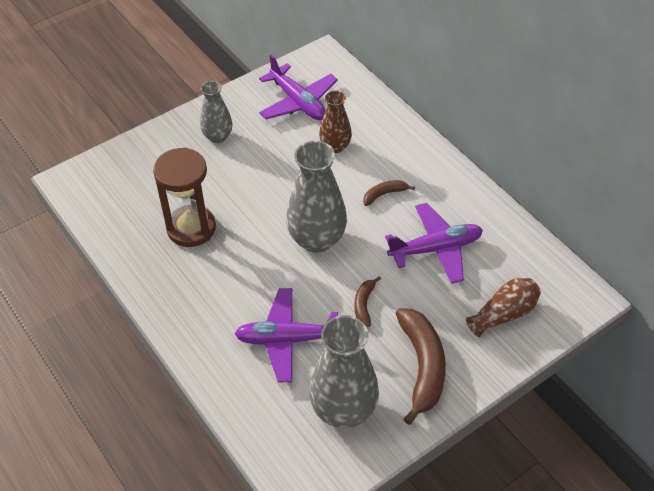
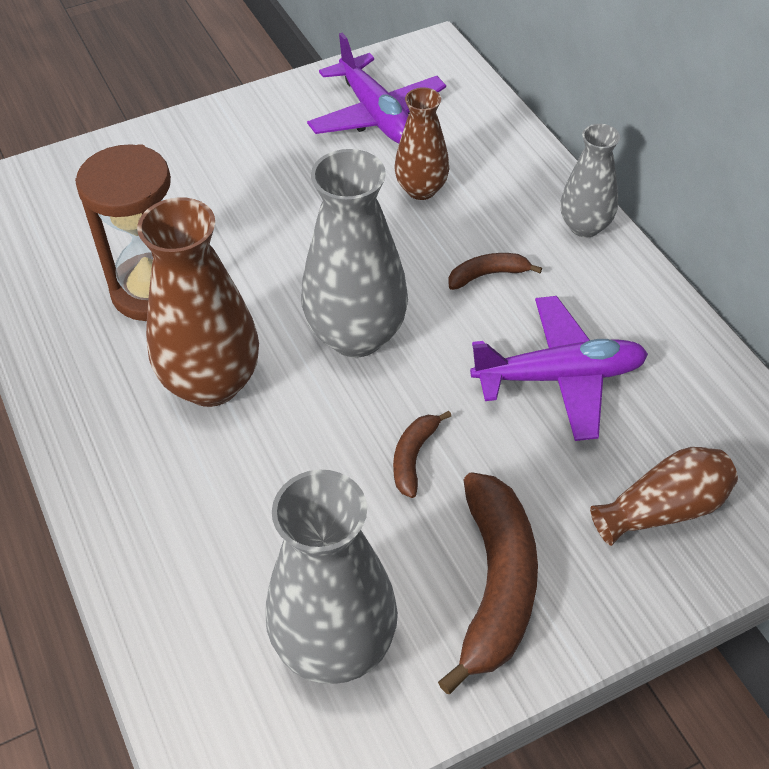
camera: 10 degrees right, 0 degrees up
(218, 136) = (234, 153): grey vase -> grey vase (585, 226)
(240, 278) = (211, 383): none -> brown vase
(287, 339) = (265, 500): purple plane -> none

